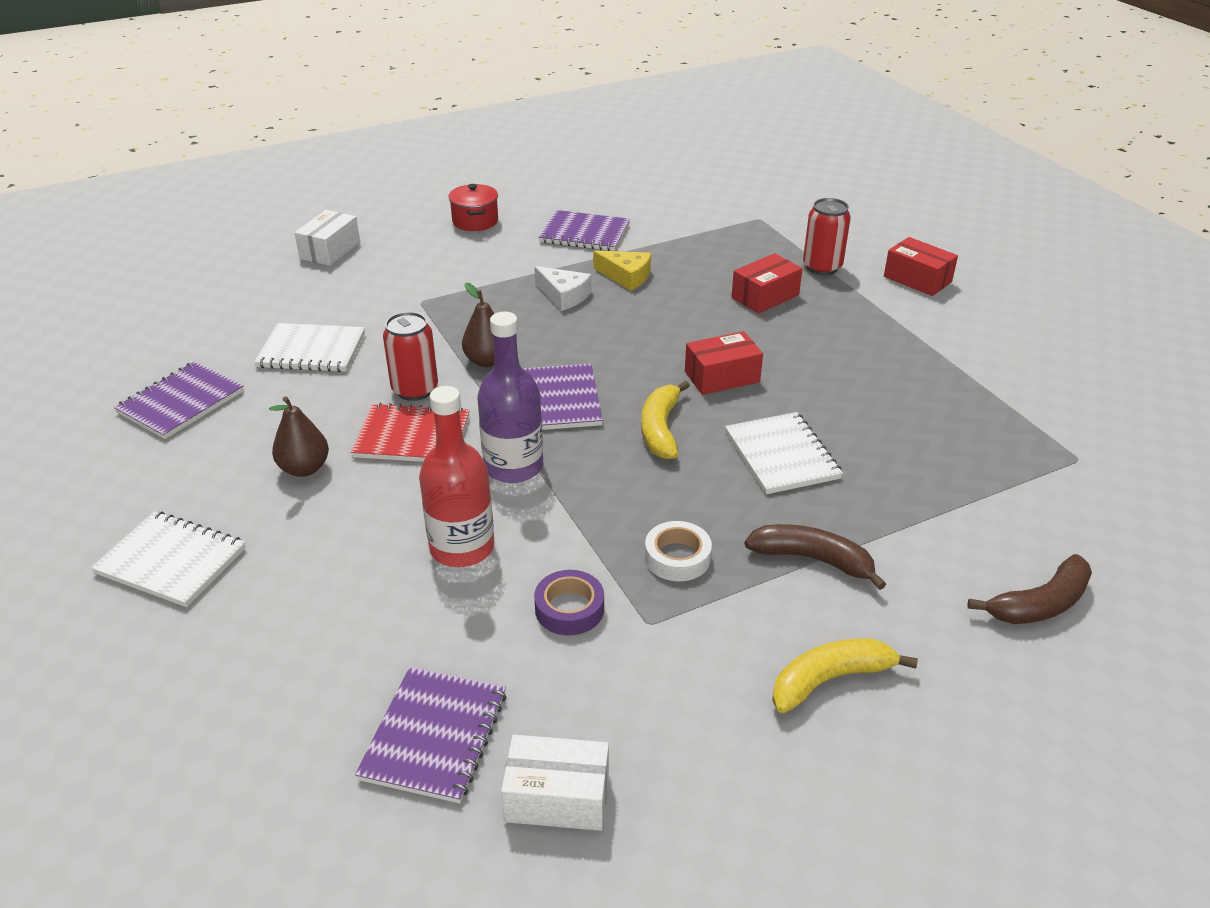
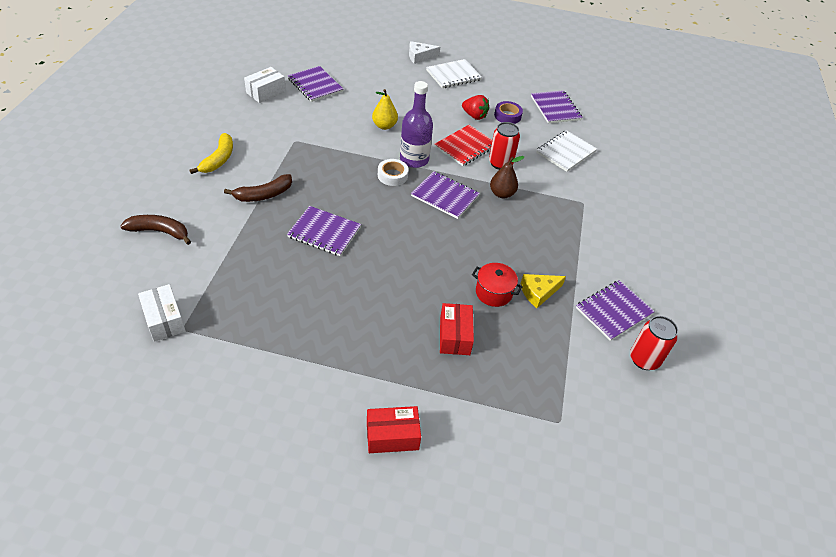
camera: 125 degrees right, 10 degrees up
(304, 468) = (474, 116): brown pear -> red strawberry
(330, 250) = (674, 201): white box -> white box (164, 320)
(462, 547) = (384, 126): red bottle -> yellow pear
(475, 221) = (672, 273): red pot -> red pot (493, 292)
(564, 296) = (540, 254): white cheese -> white cheese (420, 57)
(569, 609) = (325, 130): purple tape -> purple tape (507, 116)
(661, 429) = (387, 211): yellow banana -> none
(677, 557) = (312, 165): white tape -> white tape (392, 175)
(722, 377) = (400, 257): red box -> none
(781, 455) = (324, 232): white notebook -> purple notebook
(822, 267) = (459, 396): red can -> red can (644, 359)
(1039, 604) = (159, 232): brown banana -> brown banana turned 90 degrees clockwise

